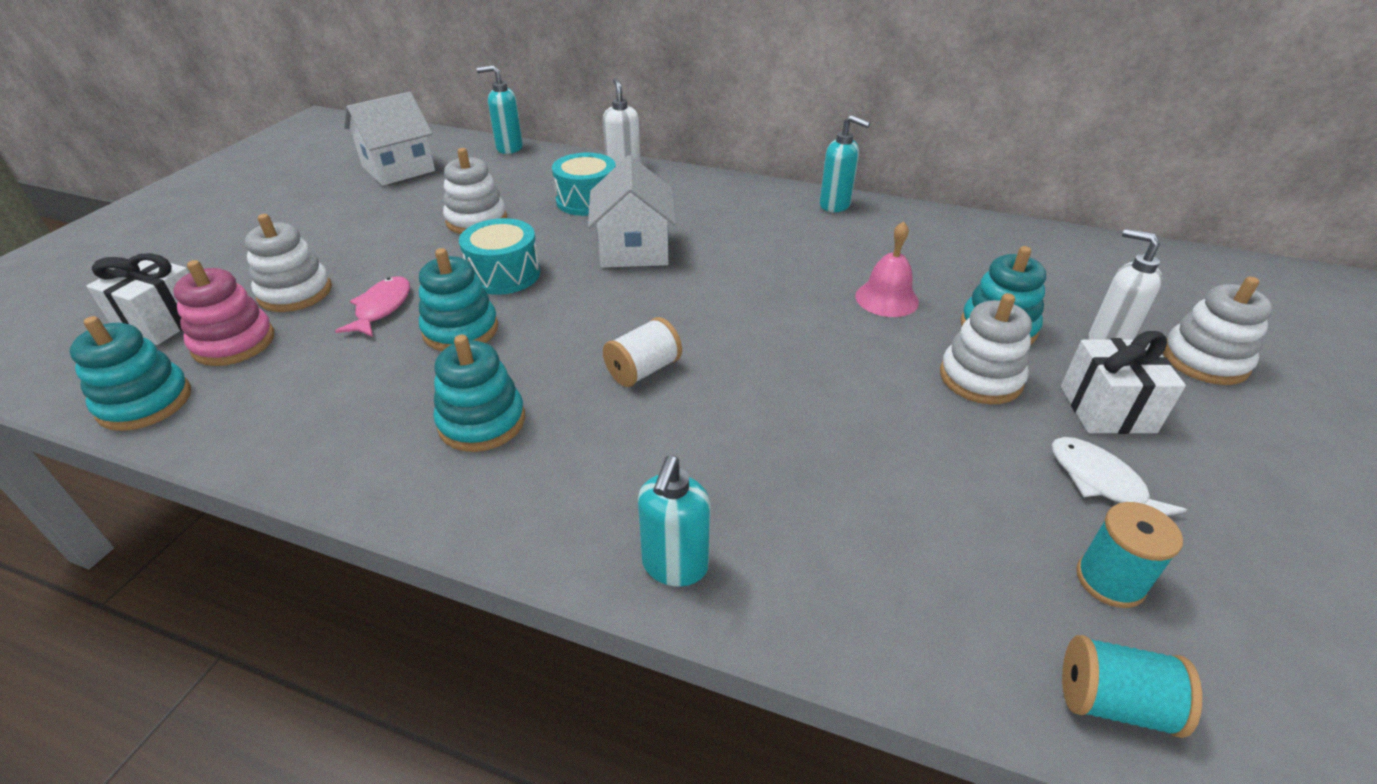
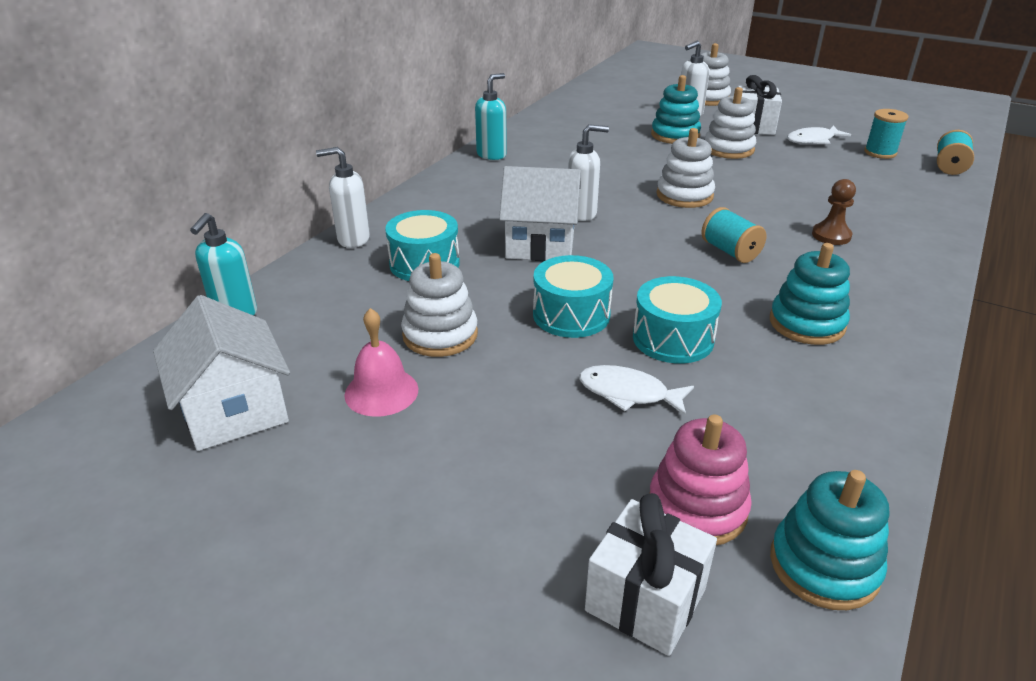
camera: 80 degrees left, 5 degrees down
(295, 293) = (584, 470): white stacking toy -> white stacking toy (684, 195)
(381, 308) = (628, 393): pink fish -> white fish
(460, 330) = (673, 338): turquoise stacking toy -> turquoise drum
(643, 370) = (730, 251): white spool -> turquoise spool
(674, 566) = (922, 254): turquoise soap dispenser -> none
(710, 268) = (582, 213): none -> white soap dispenser
(711, 466) = (831, 235): none -> brown pawn
(886, 299) = (638, 159): pink bell -> pink bell (381, 392)

